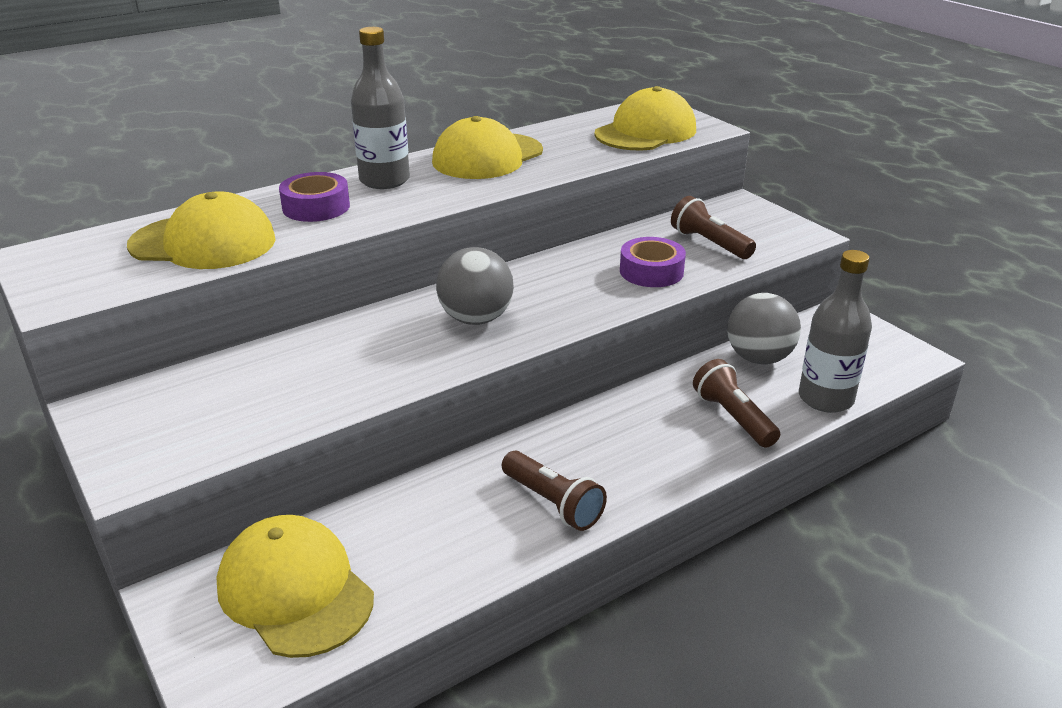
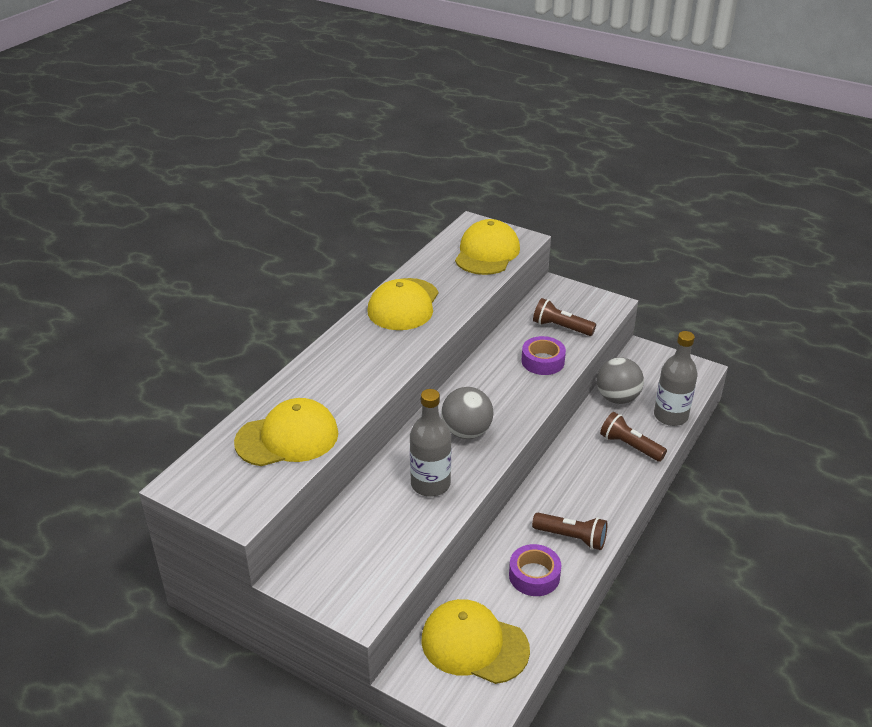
camera: 25 degrees left, 5 degrees up
(316, 207) = (331, 384): purple tape -> purple tape (534, 575)
(384, 180) = (354, 346): grey bottle -> grey bottle (430, 484)

